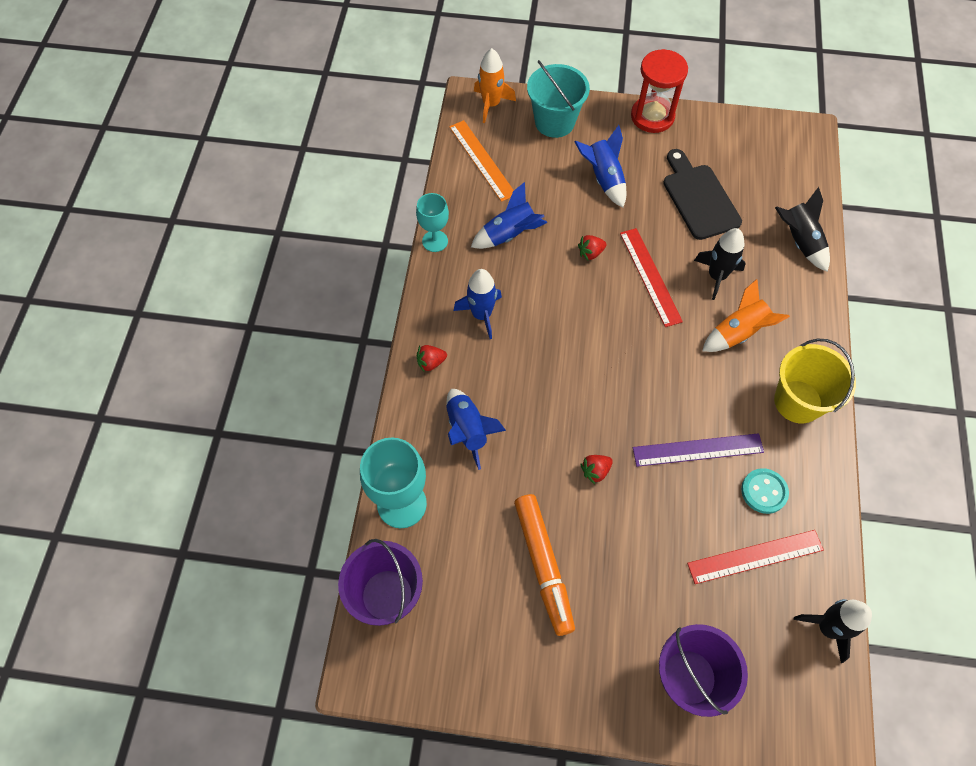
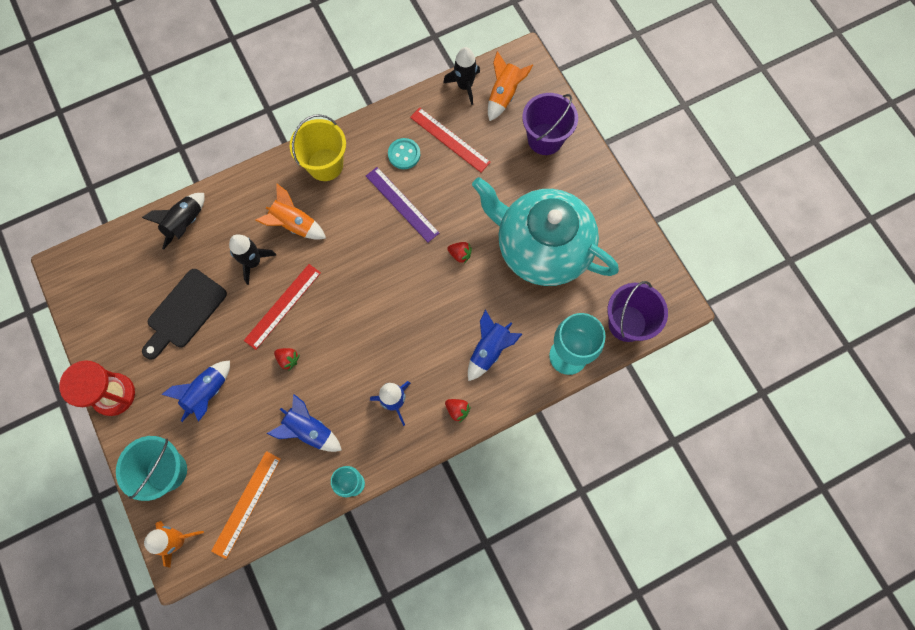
camera: 125 degrees left, 10 degrees up
(543, 565) = (541, 248): orange marker -> turquoise teapot
(786, 670) = (504, 95): none -> orange rocket

